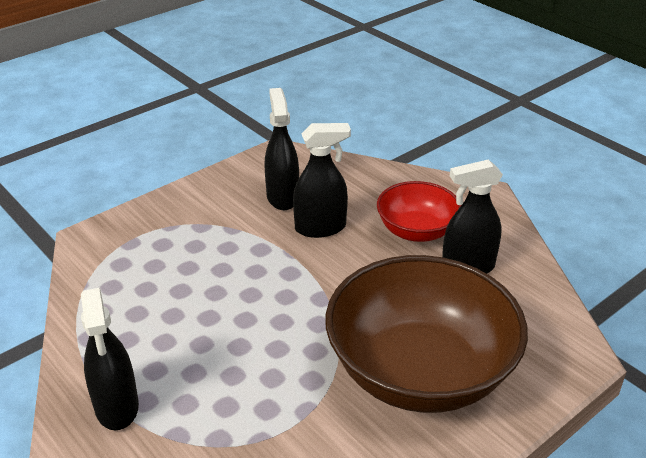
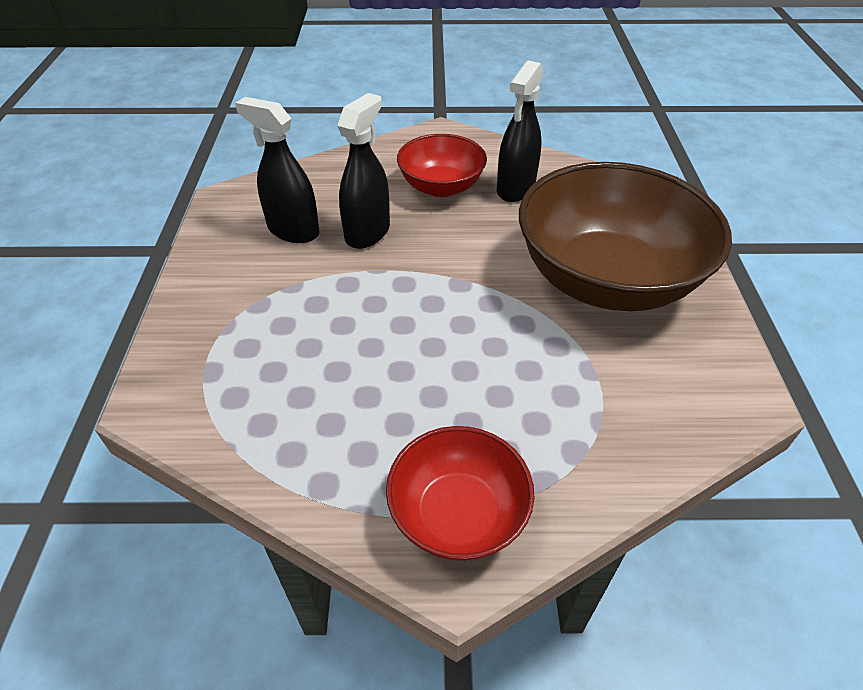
camera: 50 degrees left, 10 degrees up
(117, 407) = (458, 514): black spray bottle -> red bowl

